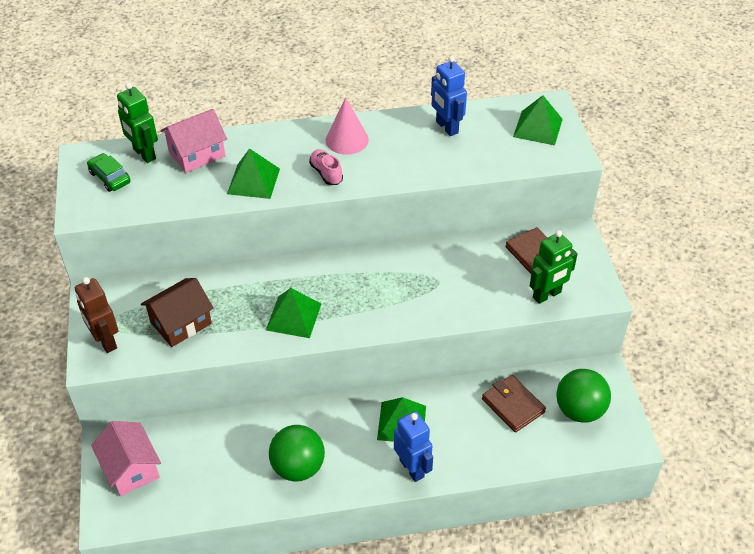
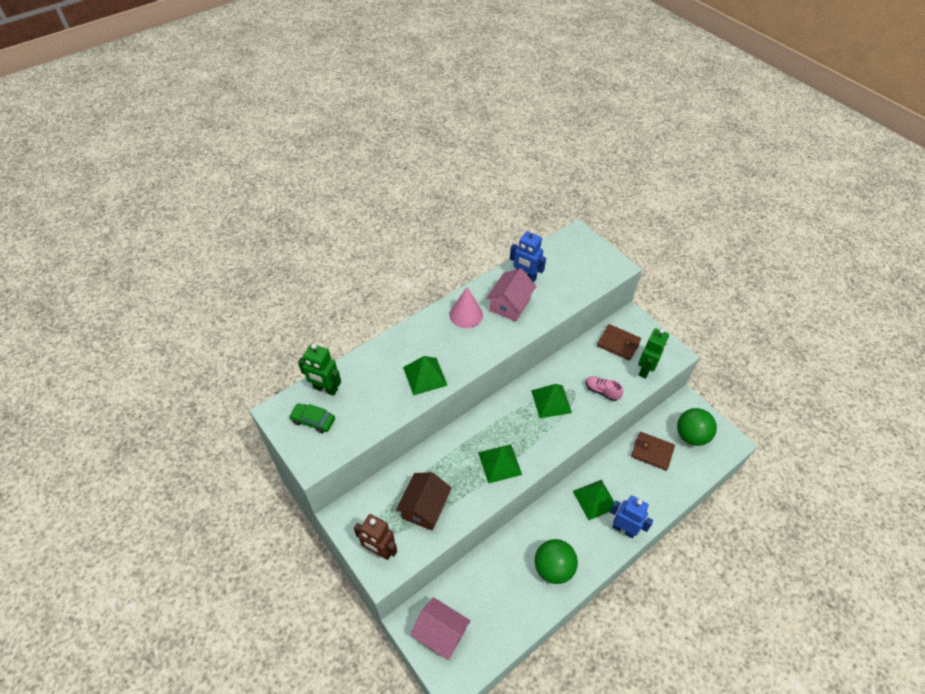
camera: 30 degrees left, 5 degrees up
(197, 154) = (366, 371): pink house -> pink house (510, 304)
(326, 173) = (471, 347): pink shoe -> pink shoe (602, 391)
(538, 128) = (582, 254): green pyramid -> green pyramid (551, 401)

